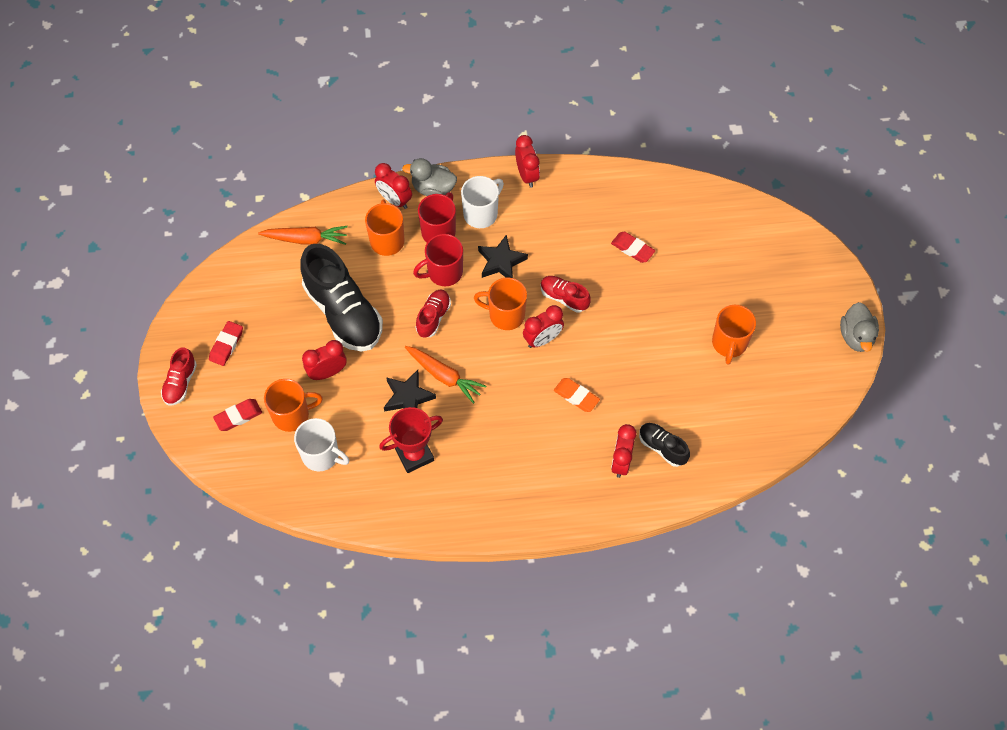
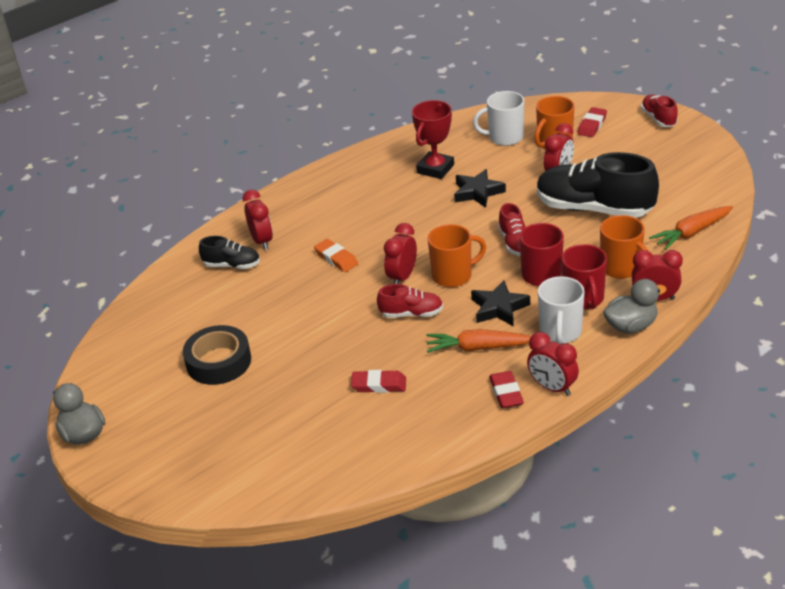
camera: 150 degrees right, 25 degrees down
(226, 345) = (657, 150): red eraser -> red eraser (506, 393)
(444, 376) = (462, 216): orange carrot -> orange carrot (478, 348)
(576, 396) = (336, 258): orange eraser -> orange eraser turned 45 degrees clockwise
(729, 343) = (218, 362): orange mug -> black tape

